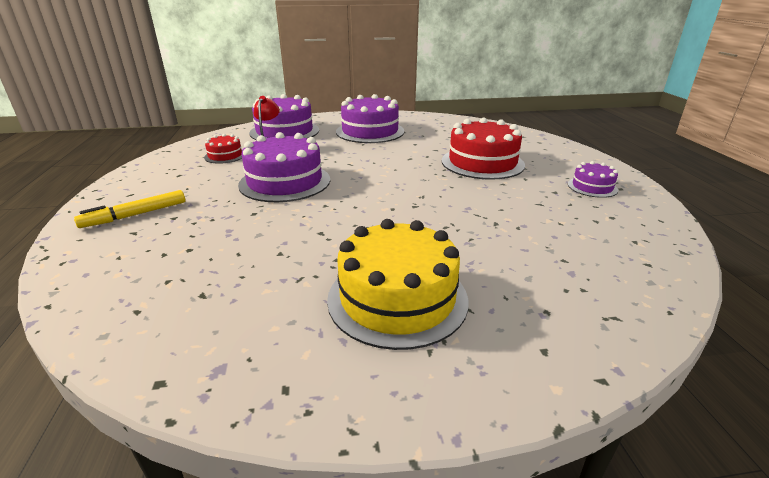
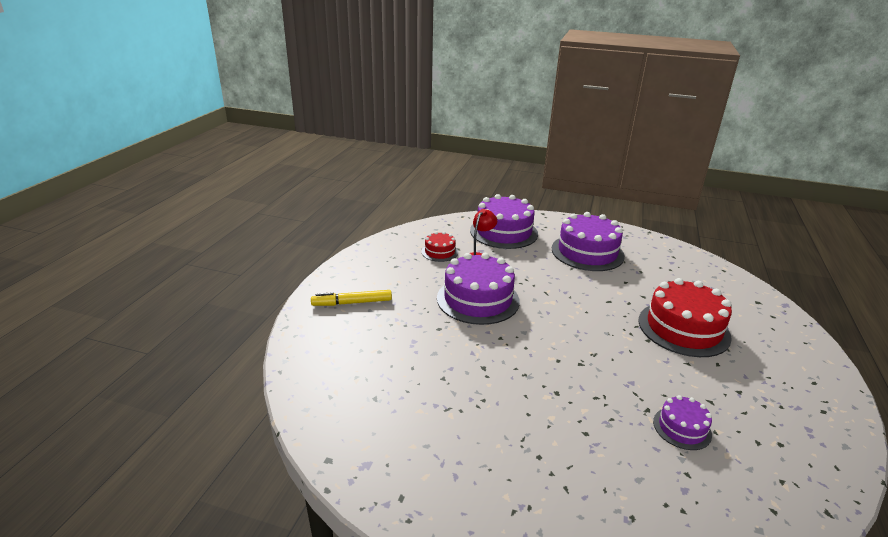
camera: 25 degrees right, 0 degrees up
(397, 298) = (513, 456): yellow cake -> none
(592, 187) = (789, 399): purple cake -> purple cake (682, 428)

